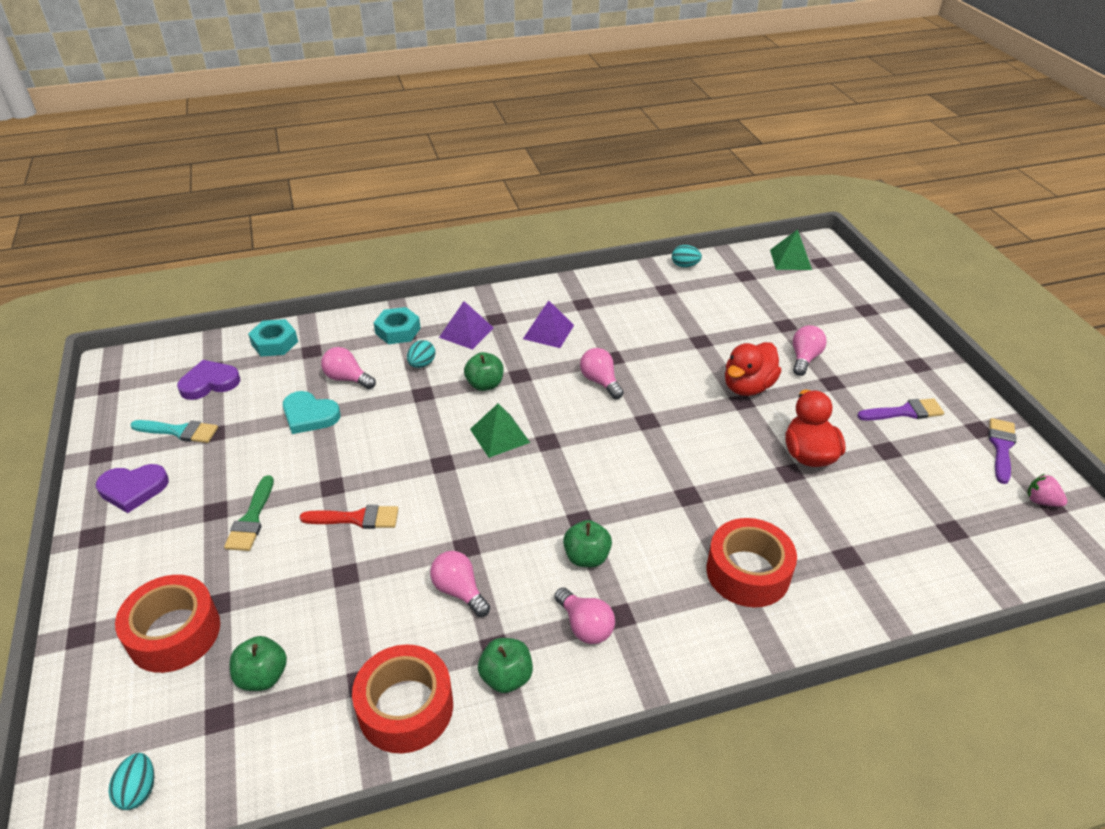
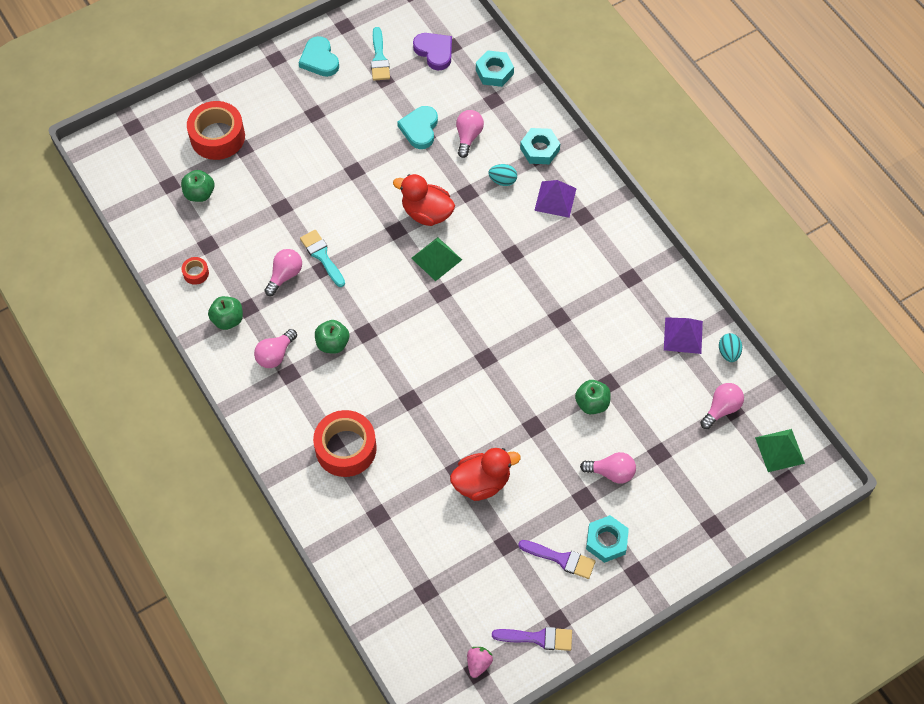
camera: 75 degrees right, 20 degrees up
(133, 489) = (319, 59): purple heart -> turquoise heart
(139, 790) = (122, 168): turquoise egg -> none
(251, 519) = (312, 136): green brush -> none
(357, 518) = (329, 196): red brush -> none
(406, 707) = (196, 273): red tape -> red tape, size x0.45
(446, 544) = (322, 256): none -> turquoise brush
(485, 384) = (492, 232): green apple -> green apple (592, 403)
(548, 332) = (578, 260): purple pyramid -> purple pyramid (683, 335)
(600, 381) = (523, 314): pink light bulb -> pink light bulb (721, 409)
(748, 386) = (554, 429): red duck -> red duck (426, 213)
(883, 377) = (606, 541): none -> turquoise nut
(905, 412) = (561, 559): purple brush -> purple brush turned 45 degrees counterclockwise

